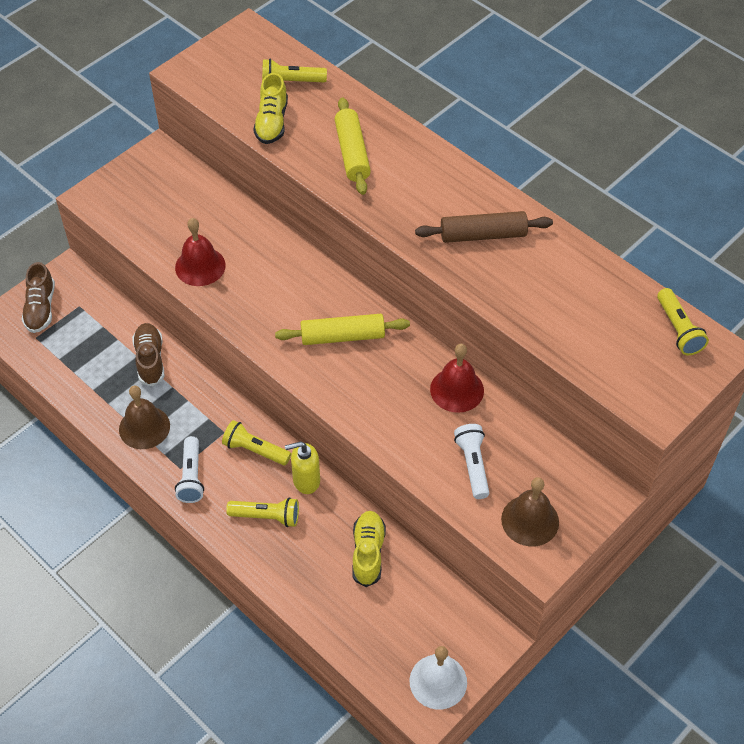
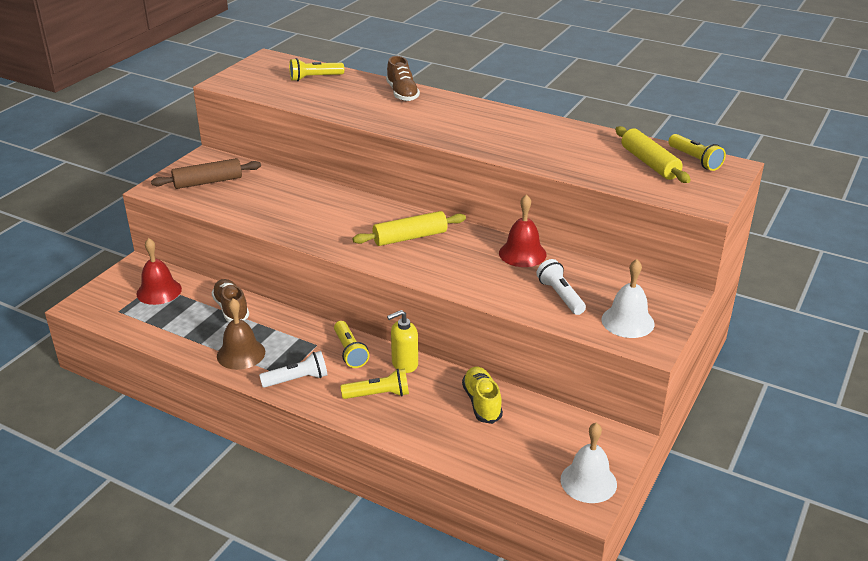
camera: 15 degrees left, 20 degrees down
(41, 308) = (118, 292): brown shoe -> brown shoe (402, 93)
(191, 476) = (297, 379): white flashlight -> white flashlight turned 90 degrees counterclockwise
(200, 266) = (267, 215): red bell -> red bell (159, 291)
(255, 450) = (350, 352): yellow flashlight -> yellow flashlight turned 120 degrees counterclockwise
(272, 122) = (308, 99): yellow shoe -> none
(352, 153) = (382, 106): yellow rolling pin -> yellow rolling pin (649, 163)
(483, 235) = (511, 133): brown rolling pin -> brown rolling pin (208, 182)
(530, 520) = (627, 321): brown bell -> white bell

